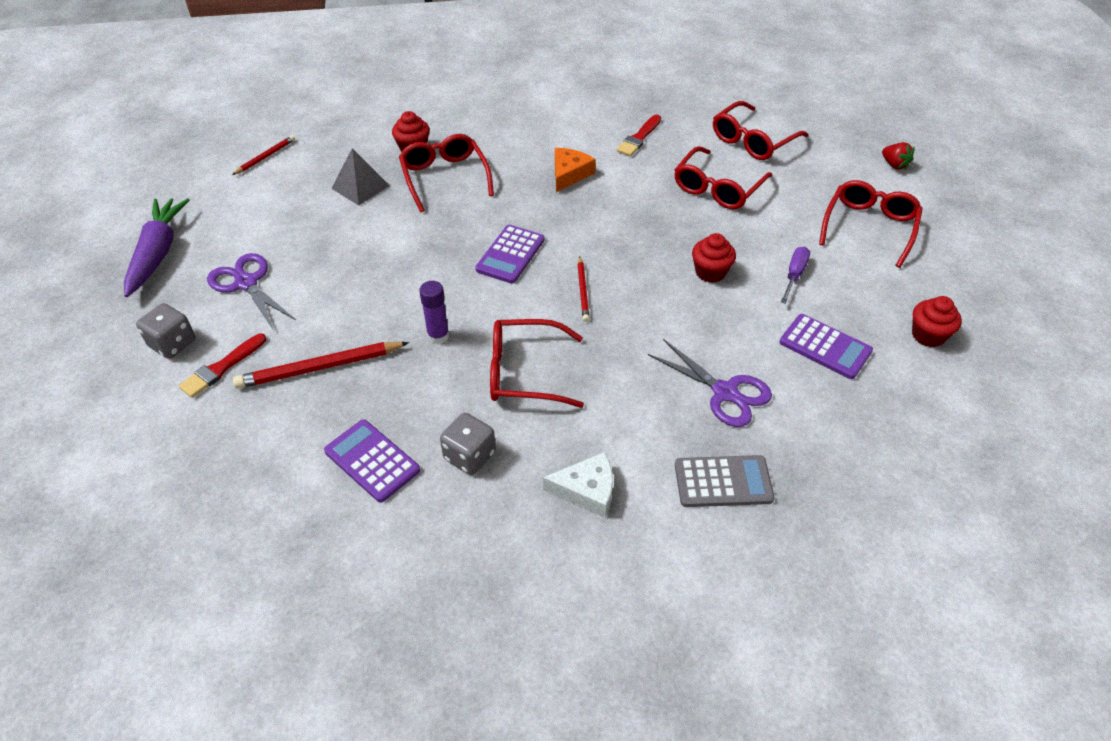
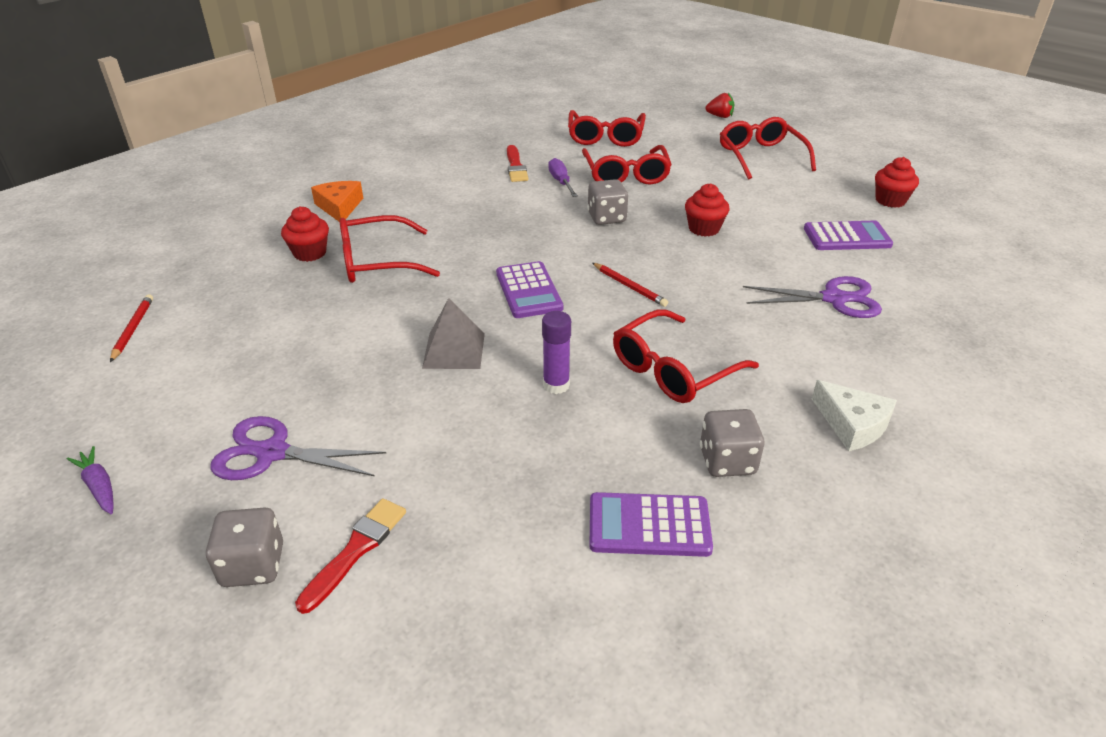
camera: 40 degrees left, 10 degrees down
(158, 253) = (99, 486): purple carrot -> purple carrot, size x0.47
(221, 368) = (356, 550): red brush -> red brush turned 150 degrees counterclockwise
(320, 368) = (475, 480): red pencil -> none
(360, 187) = (294, 306): grey pyramid -> grey pyramid (454, 350)
(445, 178) = (378, 262): red glasses -> red glasses turned 45 degrees counterclockwise
(569, 174) = (494, 212): orange cheese -> orange cheese (339, 207)
(587, 490) = (852, 424): white cheese -> white cheese turned 90 degrees clockwise
(646, 221) = (606, 218): none -> grey dice
(723, 482) = (924, 356): grey calculator -> none
(794, 275) = (760, 204): purple screwdriver -> purple screwdriver (561, 182)

